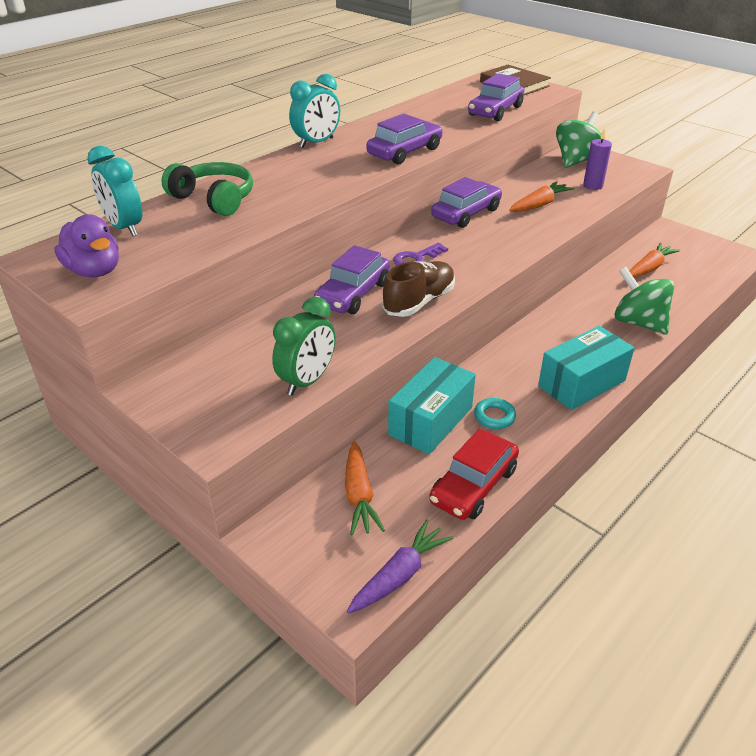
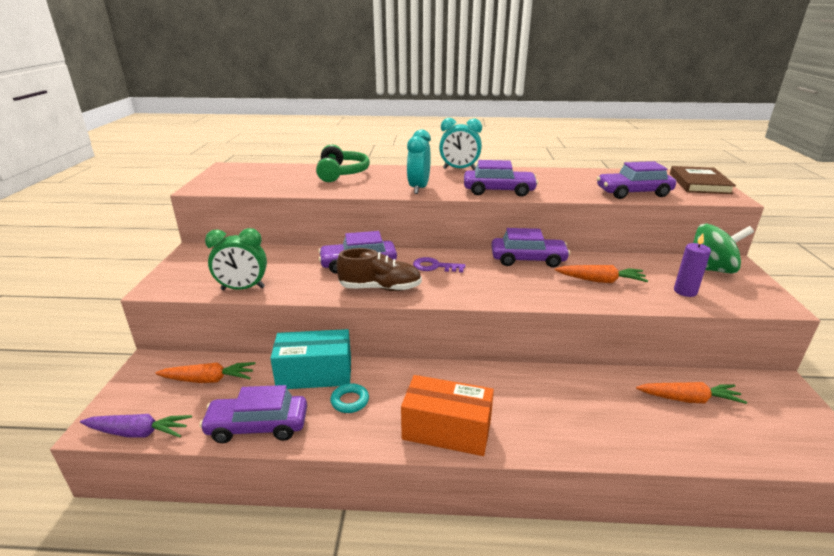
camera: 50 degrees right, 10 degrees down
(94, 271) = (226, 180): purple duck -> none
(124, 228) = (279, 169): turquoise clock -> turquoise clock (418, 188)
(359, 495) = (209, 380): orange carrot -> orange carrot turned 135 degrees counterclockwise
(473, 485) = (258, 426): red car -> purple car
(581, 383) = (447, 430): turquoise box -> orange box
(638, 322) = (586, 428): green spinning top -> none

